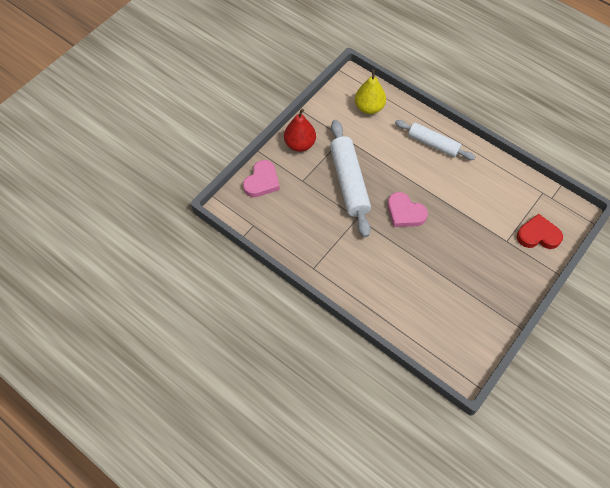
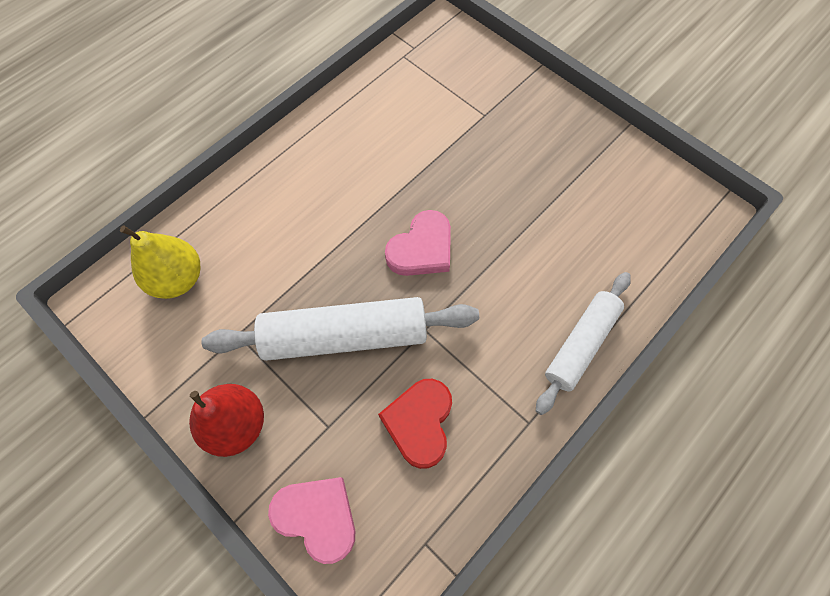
camera: 85 degrees left, 5 degrees up
(433, 144) = (285, 184): white rolling pin -> white rolling pin (580, 344)
(538, 235) = (477, 75): red heart -> red heart (419, 423)

